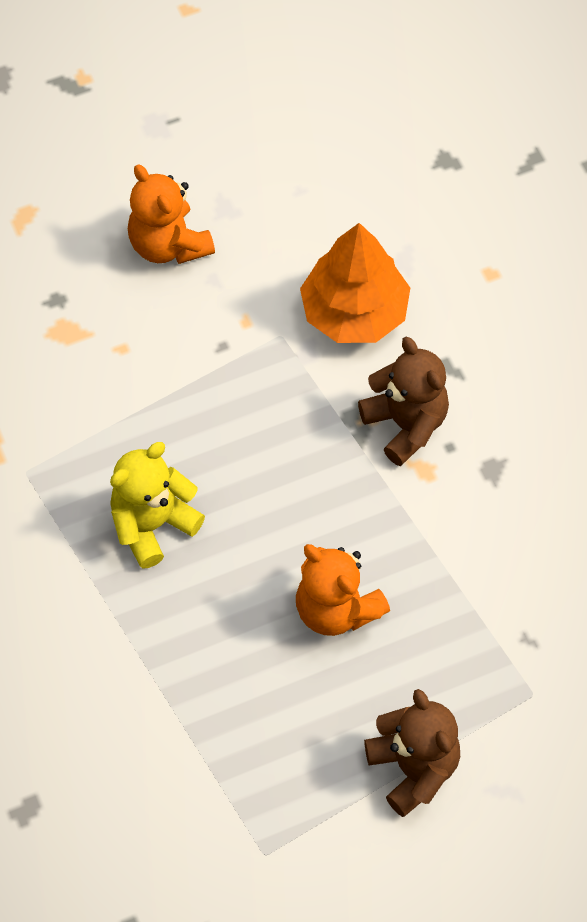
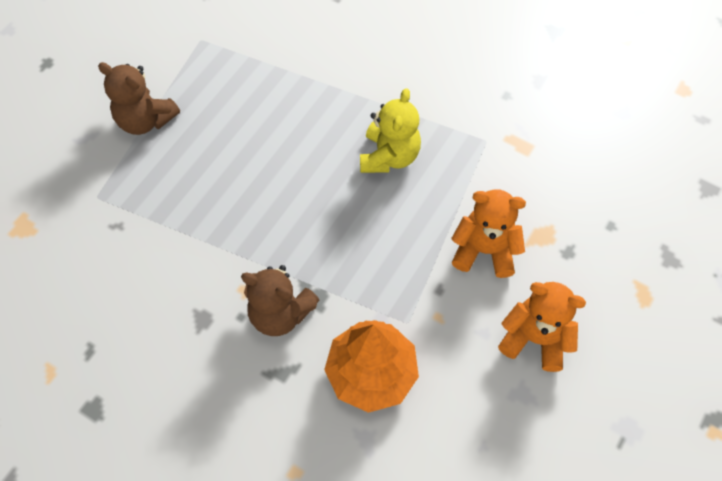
camera: 145 degrees right, 0 degrees up
(336, 609) = (246, 174): orange teddy bear -> orange teddy bear (484, 250)

